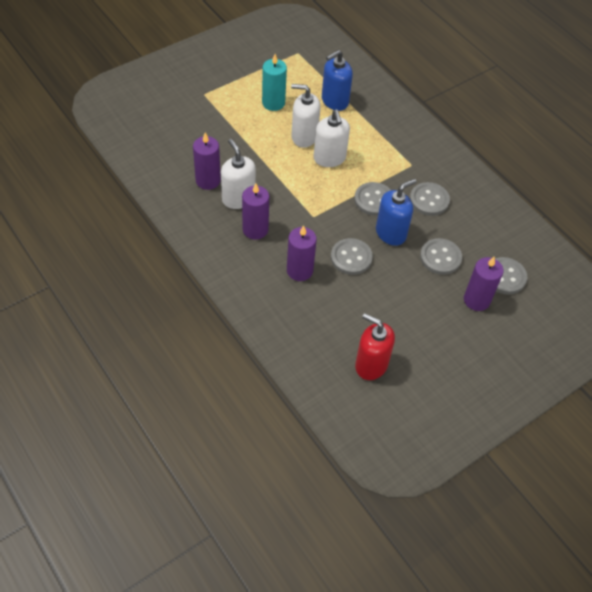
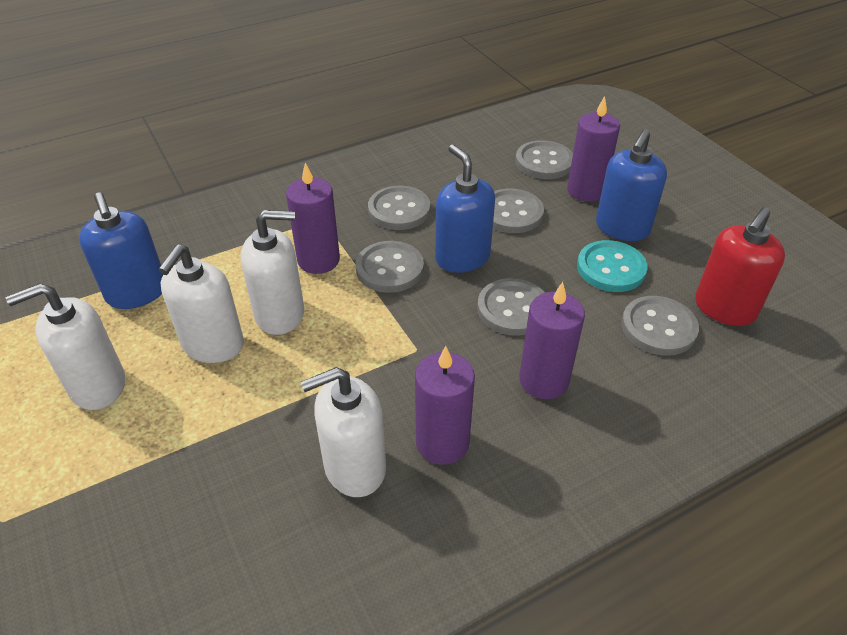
camera: 80 degrees left, 10 degrees down
(208, 180) = (290, 525): purple candle -> purple candle (318, 260)
(273, 103) = (97, 386): turquoise candle -> white soap dispenser
(348, 327) = (658, 327): none -> grey button
(396, 308) = (611, 268): none -> turquoise button
(439, 318) = (622, 228): none -> blue soap dispenser

